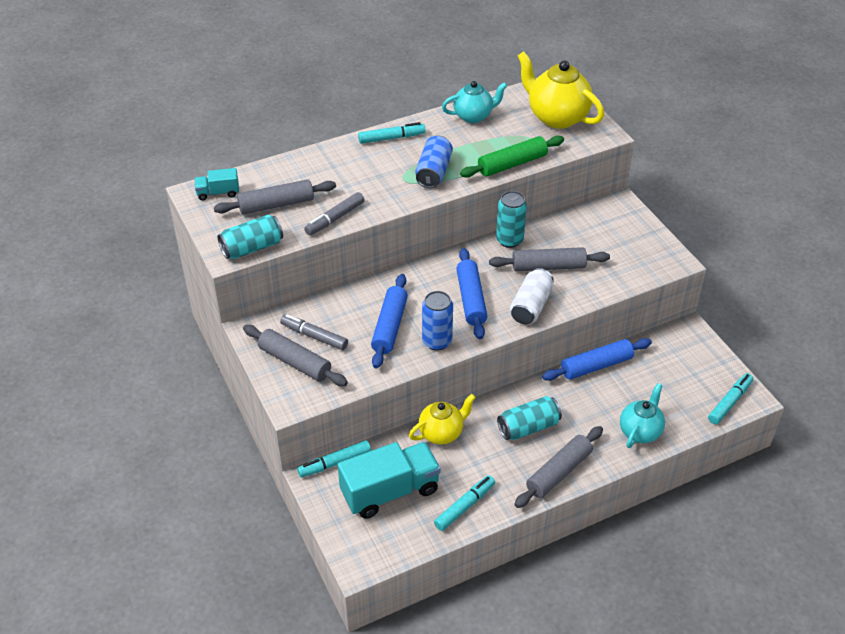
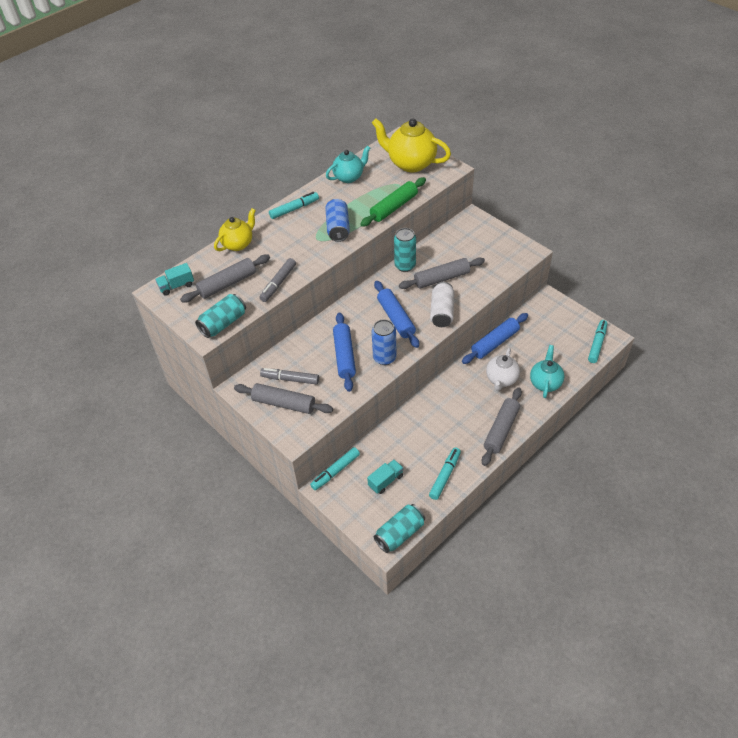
camera: 15 degrees left, 5 degrees up
(390, 491) = (385, 481): turquoise truck -> turquoise truck, size x0.49
(442, 433) = (405, 425): yellow teapot -> yellow teapot (238, 244)
(528, 427) = (466, 402): turquoise can -> turquoise can (399, 533)
(585, 412) = (501, 379): none -> white teapot

